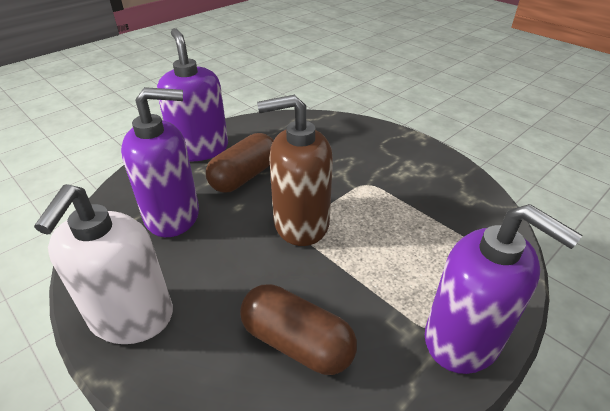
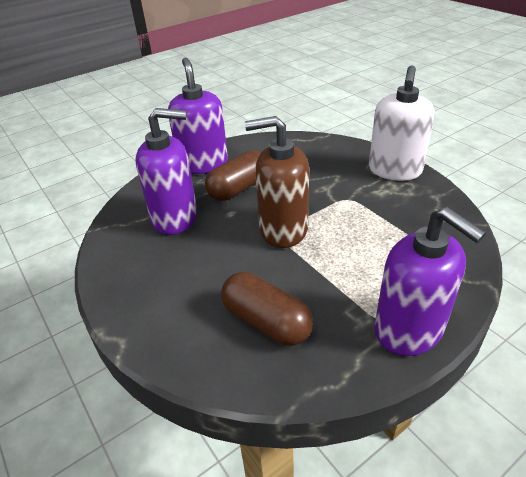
camera: 10 degrees right, 0 degrees up
(131, 317) = (136, 293): white soap dispenser -> white soap dispenser (394, 170)

